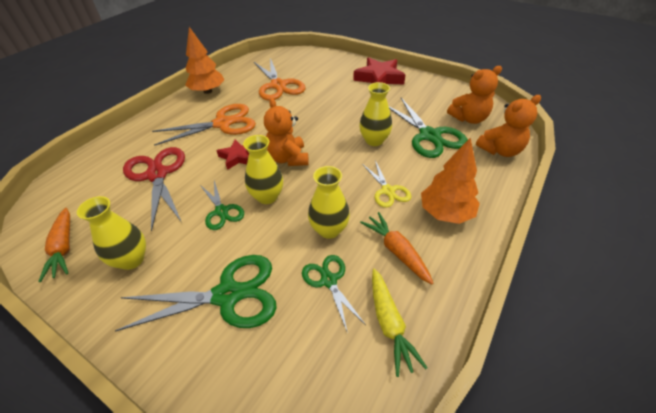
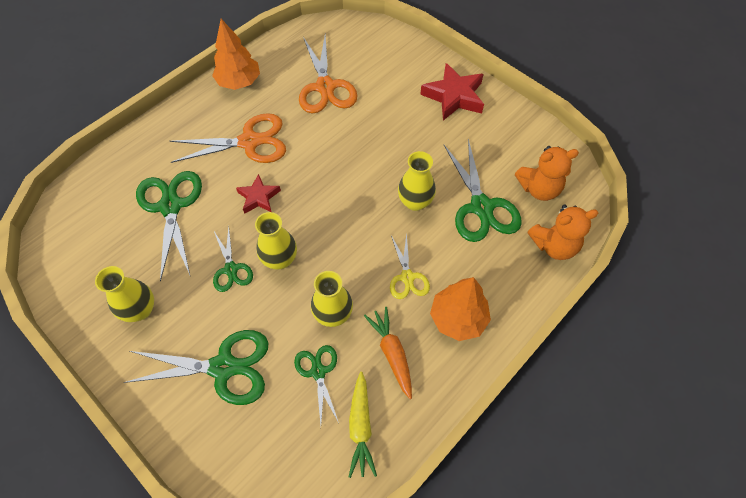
camera: 10 degrees right, 15 degrees up
(63, 248) = (78, 283): orange carrot -> none
(157, 175) = (171, 206): red scissors -> green scissors
(288, 158) = (312, 210): orange teddy bear -> none

